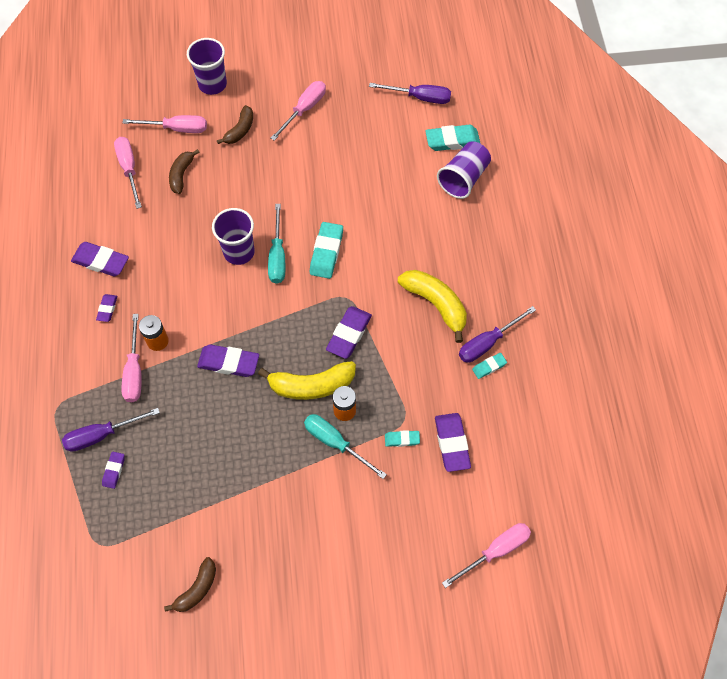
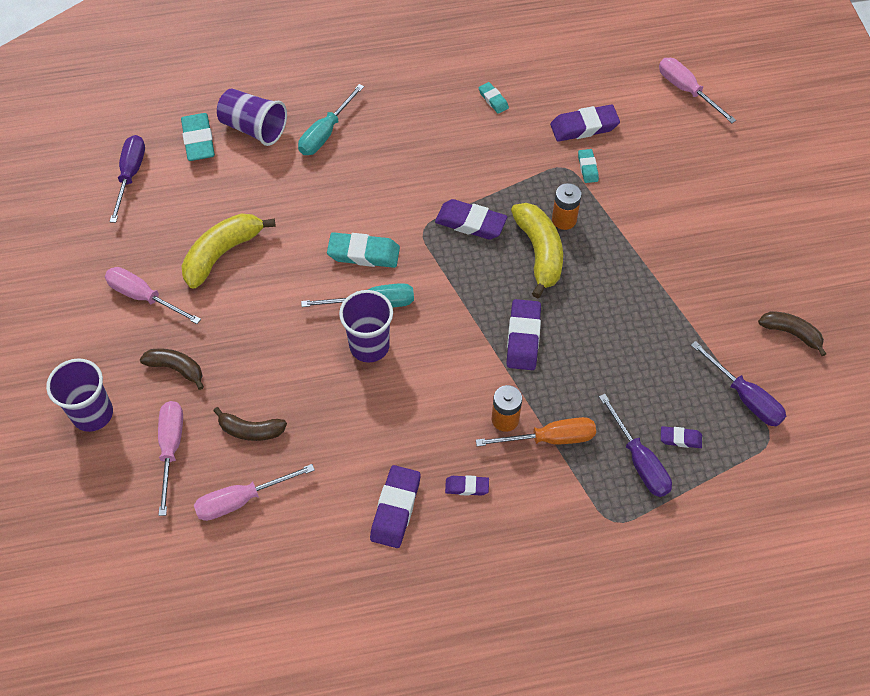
camera: 95 degrees left, 5 degrees down
(134, 371) = (550, 439): pink screwdriver -> orange screwdriver
(335, 443) = (603, 225): turquoise screwdriver -> turquoise screwdriver (325, 133)
(435, 304) = (423, 147): yellow banana -> yellow banana (222, 254)
(487, 343) = (465, 102): purple screwdriver -> purple screwdriver (745, 397)

